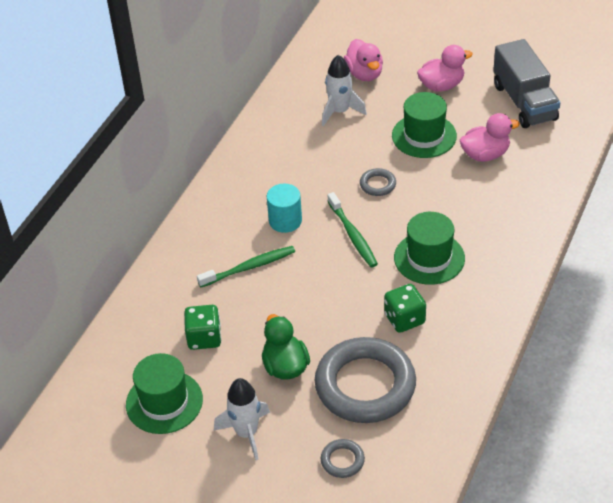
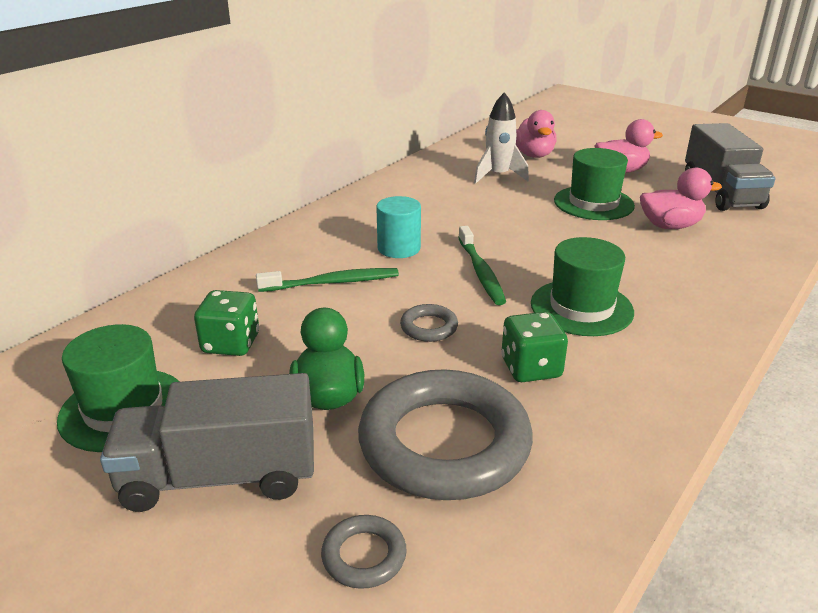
camera: 10 degrees right, 15 degrees down
(246, 433) = (220, 476): white rocket -> grey truck
(377, 184) = (526, 233): grey ring -> grey ring (429, 327)

